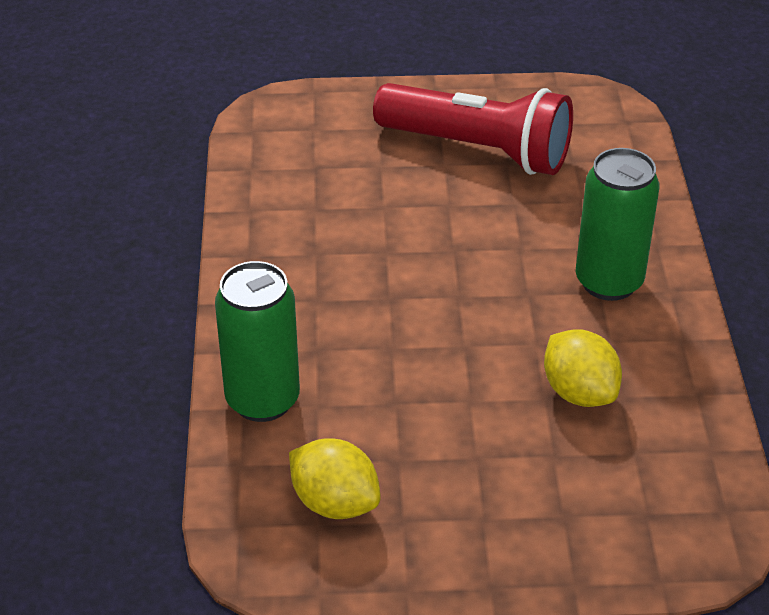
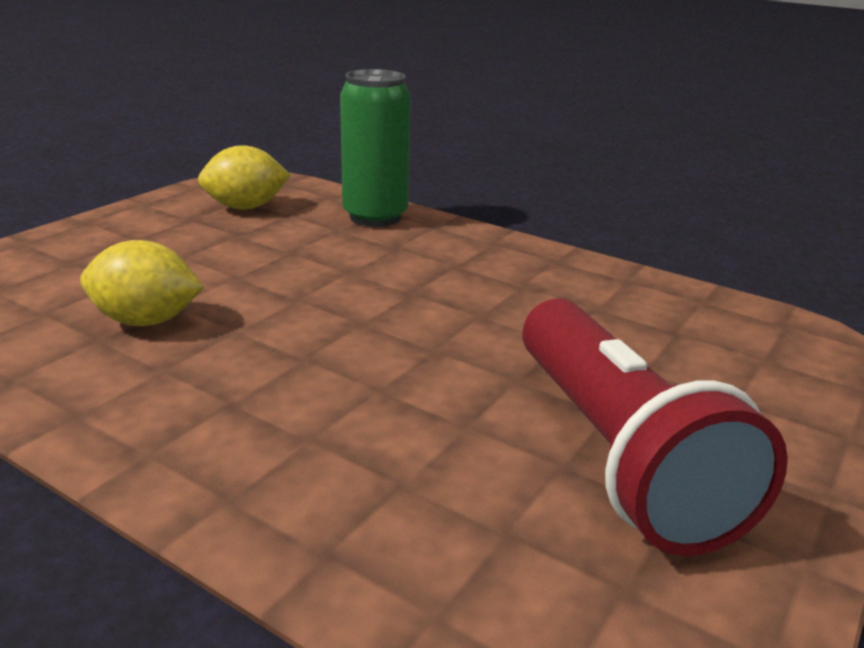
camera: 125 degrees right, 15 degrees down
(478, 150) = (617, 454): red flashlight -> red flashlight turned 75 degrees counterclockwise
(609, 282) = (235, 416): green can -> none

